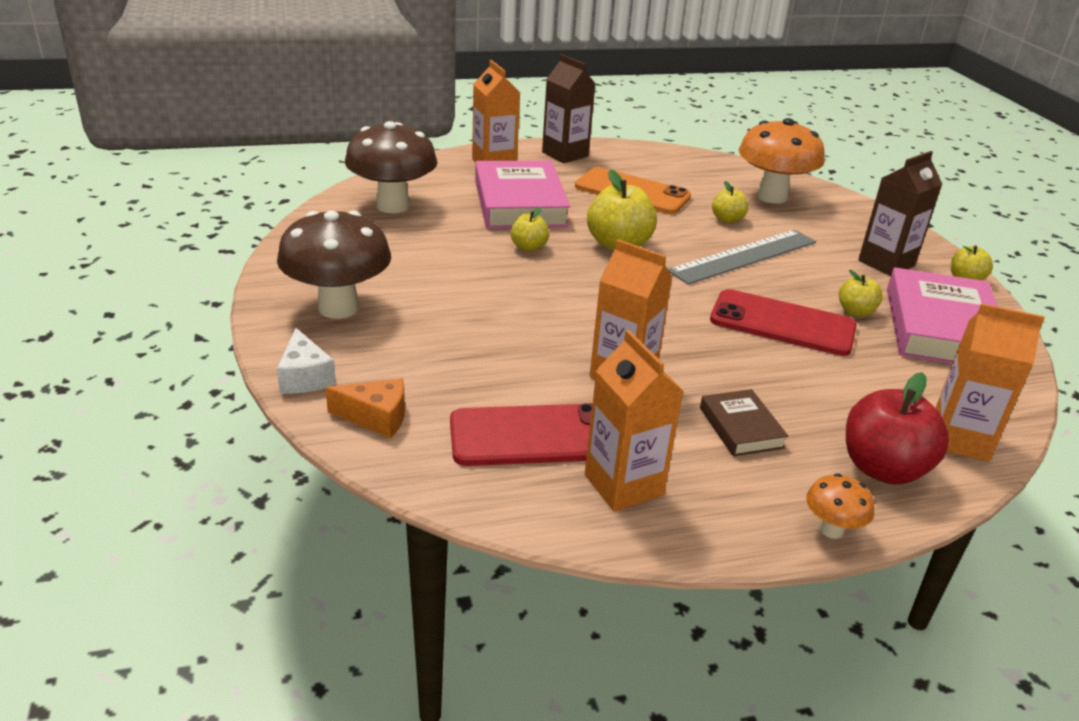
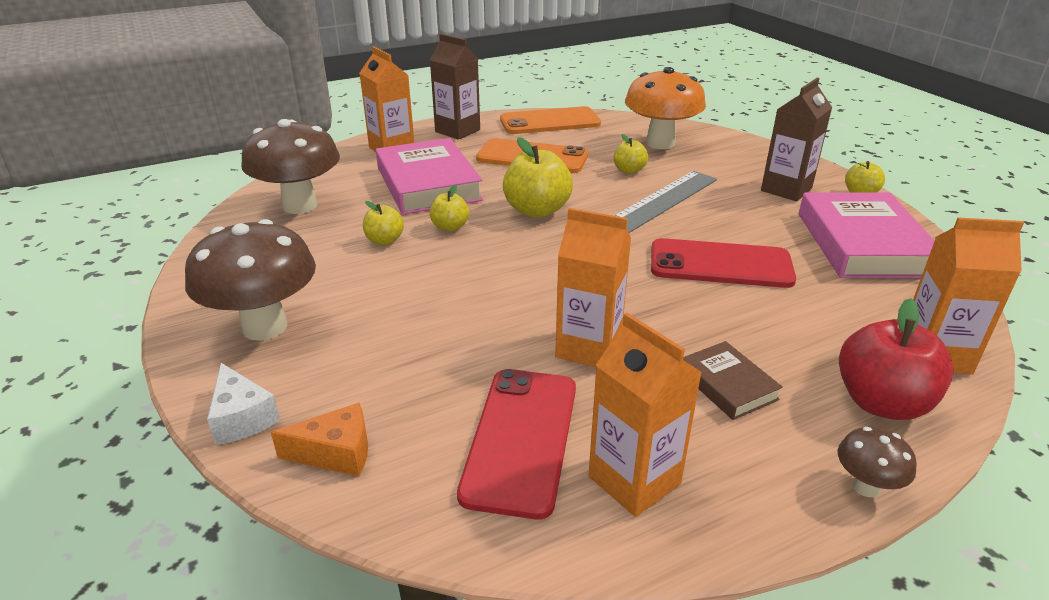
camera: 10 degrees left, 0 degrees up
(535, 436) = (521, 439): red phone -> red phone turned 60 degrees counterclockwise
(663, 158) = (550, 122): none -> orange phone
(831, 530) = (865, 487): orange mushroom -> brown mushroom
(855, 312) = (781, 241): yellow apple -> yellow apple (384, 240)

